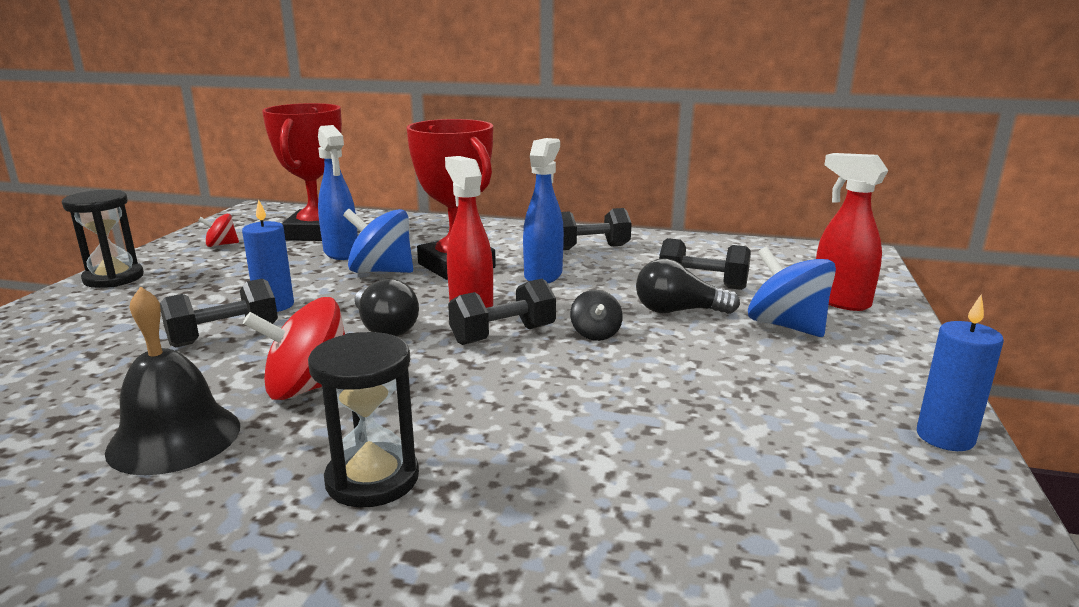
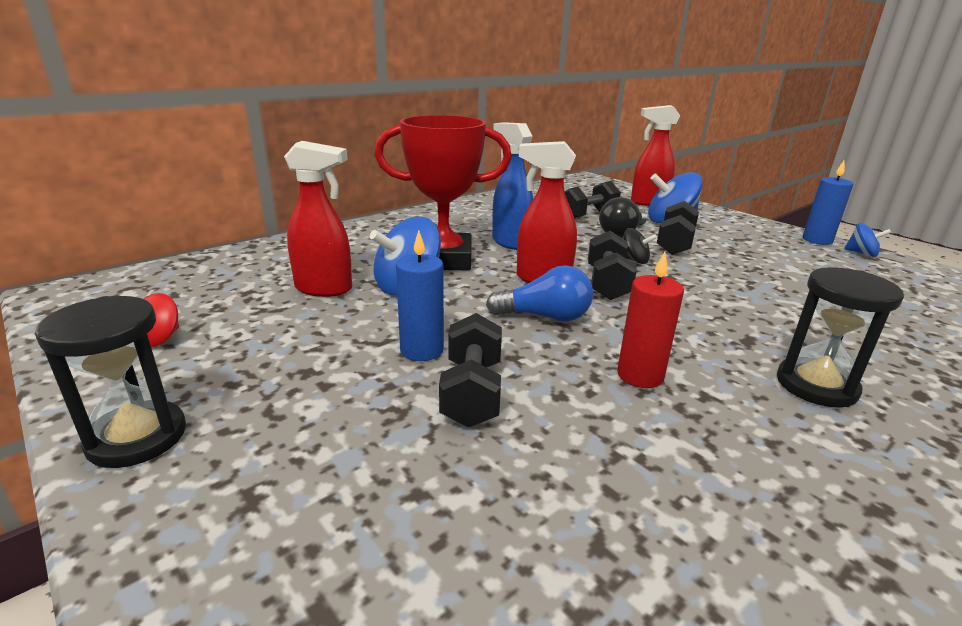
camera: 55 degrees left, 5 degrees up
(174, 438) = (702, 464): black bell -> none
(308, 387) = (640, 375): red spinning top -> red candle
(317, 233) = (236, 285): red trophy -> none
(341, 253) = (324, 289): blue spray bottle -> red spray bottle
(384, 328) = (545, 317): black light bulb -> blue light bulb
(590, 248) = (477, 217): black dumbbell -> black dumbbell (674, 244)
(958, 484) = (861, 253): none -> blue spinning top

